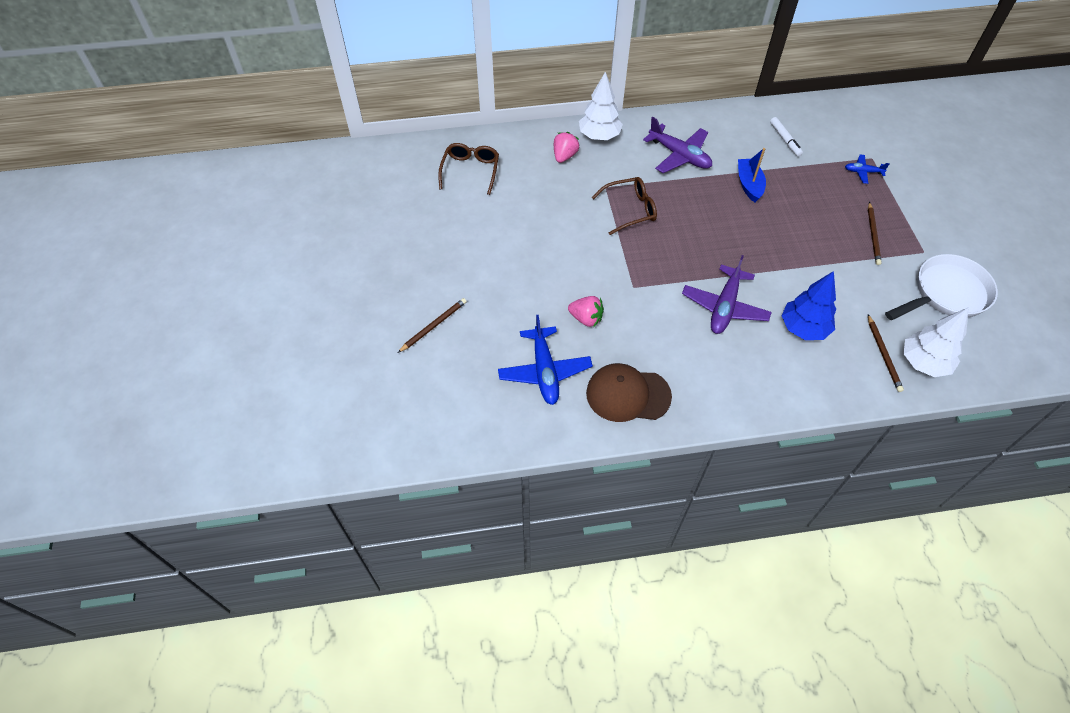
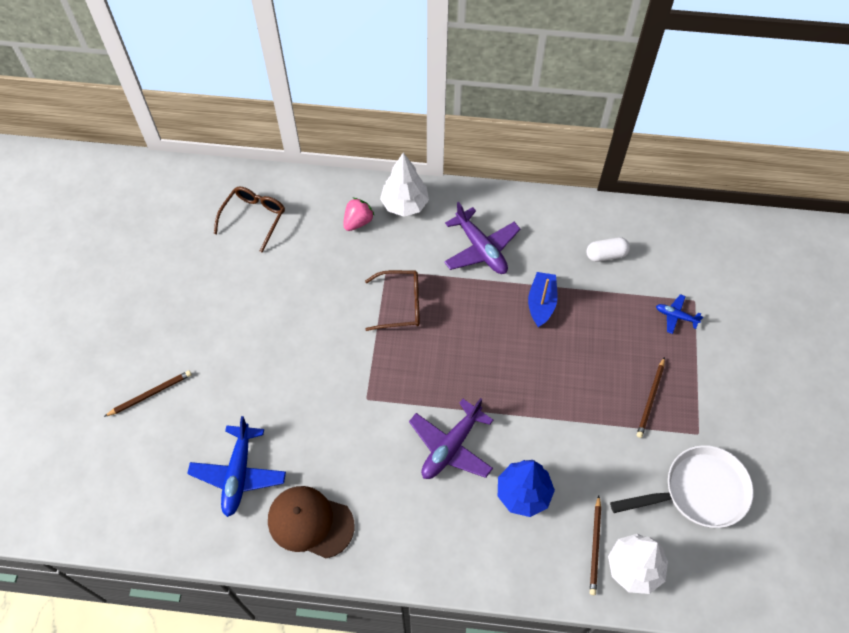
camera: 15 degrees right, 5 degrees up
(586, 318) = (303, 424): pink strawberry -> none
(785, 140) = (606, 255): white marker -> white capsule

